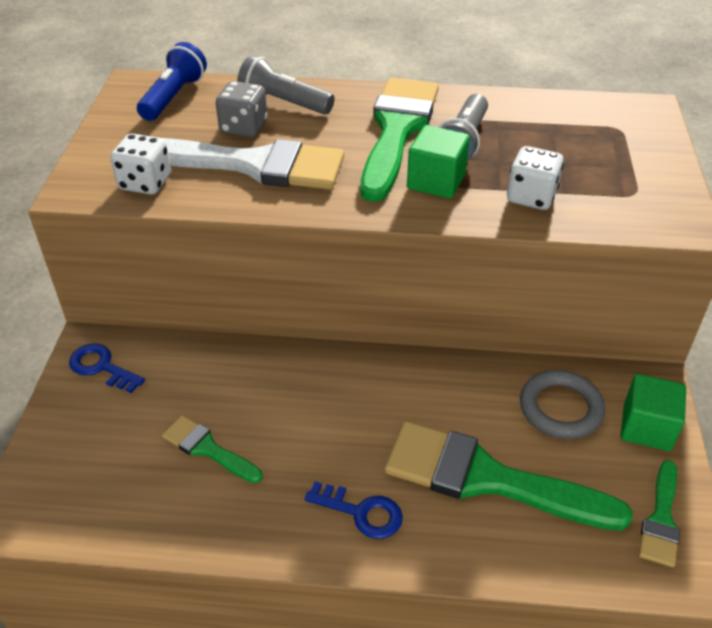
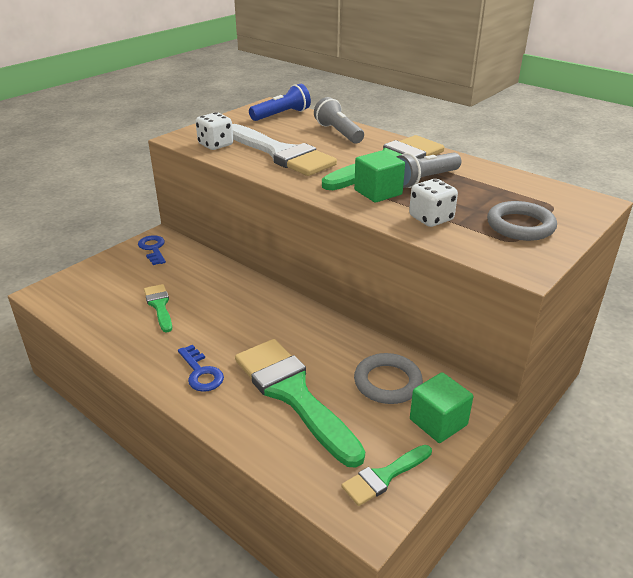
camera: 35 degrees right, 10 degrees down
(243, 127) = (300, 137): grey dice -> none
(620, 169) = (520, 226): none -> grey ring

